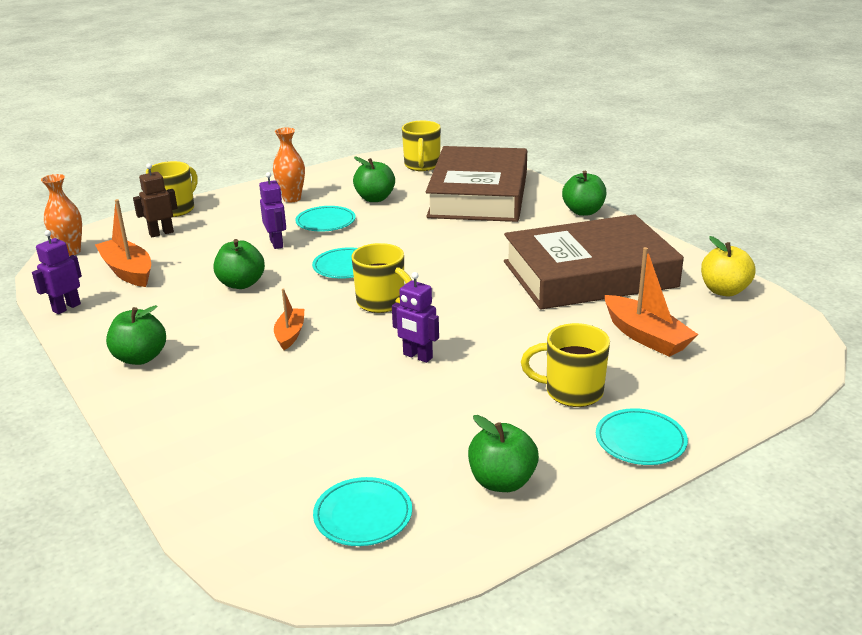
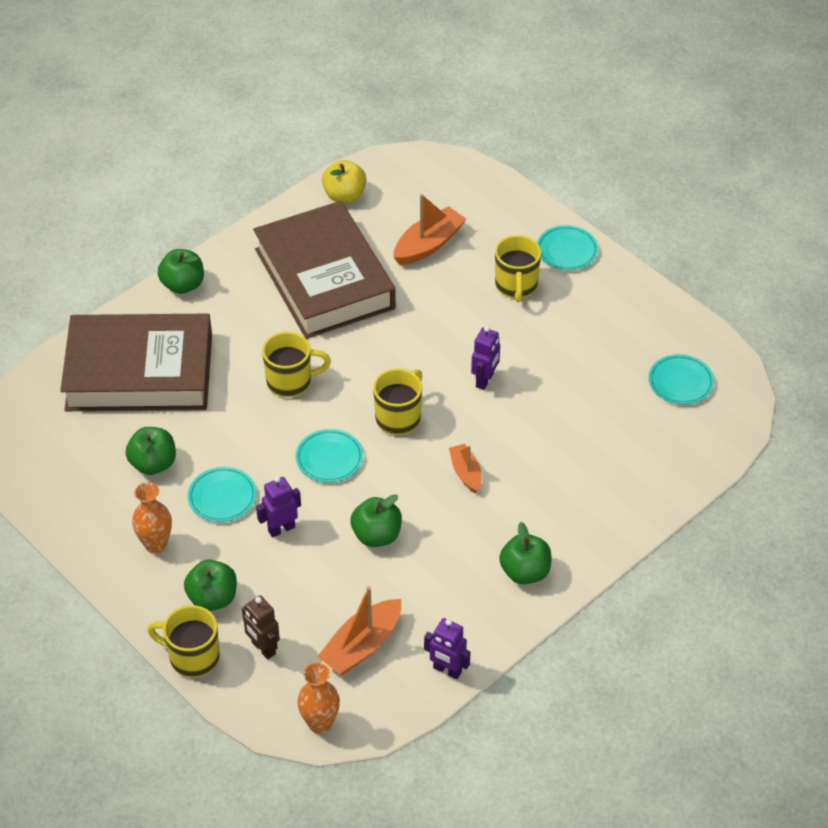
camera: 100 degrees left, 20 degrees up
(290, 334) = (465, 473): orange boat -> orange boat turned 75 degrees clockwise
(422, 166) = (47, 434): yellow mug -> yellow mug (291, 381)
(502, 481) = (628, 317): green apple -> green apple (212, 598)

